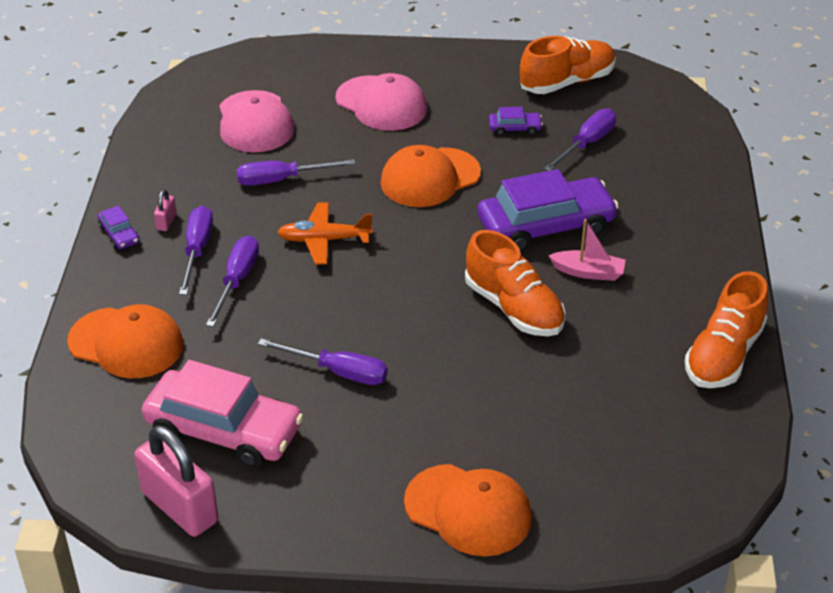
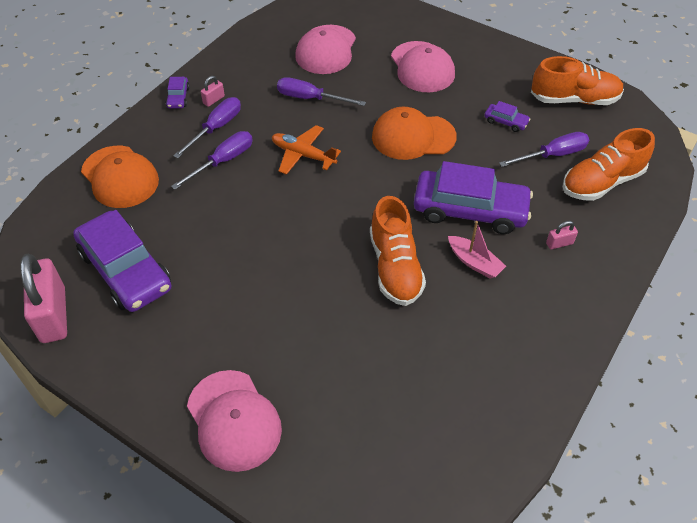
camera: 30 degrees right, 10 degrees up
(224, 430) = (125, 270): pink car -> purple car
(338, 372) = (233, 261): purple screwdriver -> none
(468, 510) = (234, 420): orange cap -> pink cap
(655, 223) = (559, 243): none -> pink padlock
(724, 355) = (532, 386): orange shoe -> orange shoe (602, 182)

